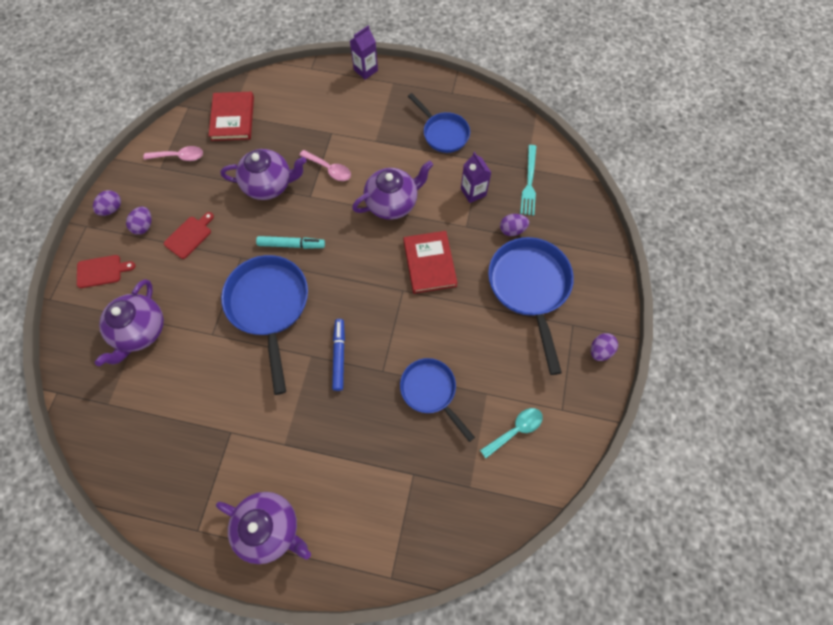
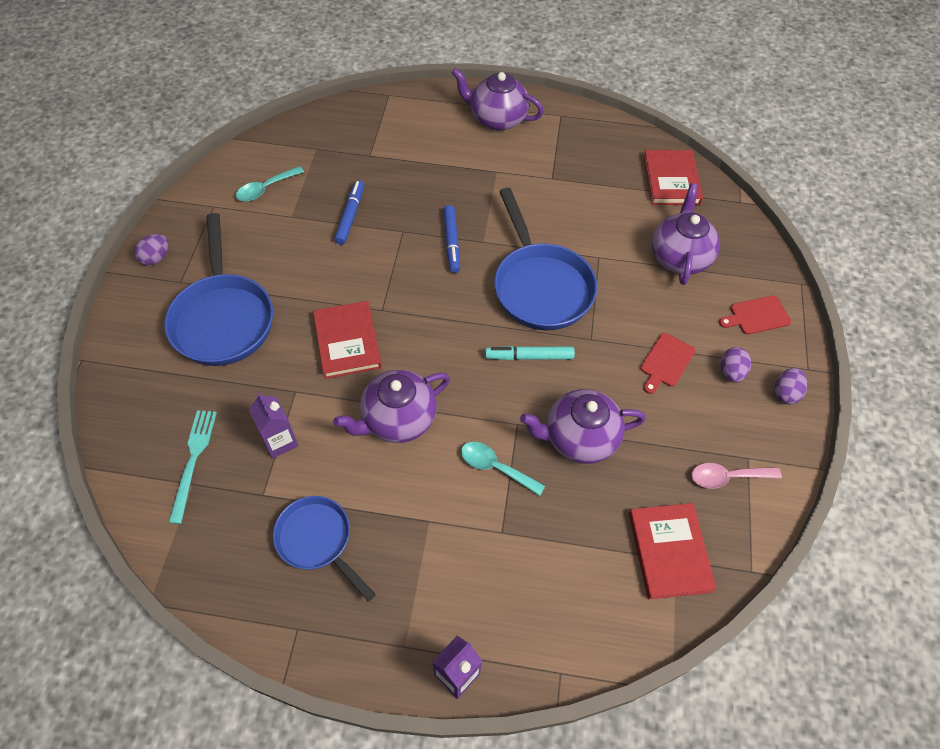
camera: 175 degrees right, 10 degrees down
(112, 423) = (671, 180): none -> red book
(329, 169) = (495, 467): pink spoon -> turquoise spoon
(431, 391) = (350, 216): blue pan -> blue marker
(512, 230) = (232, 389): purple egg -> none

